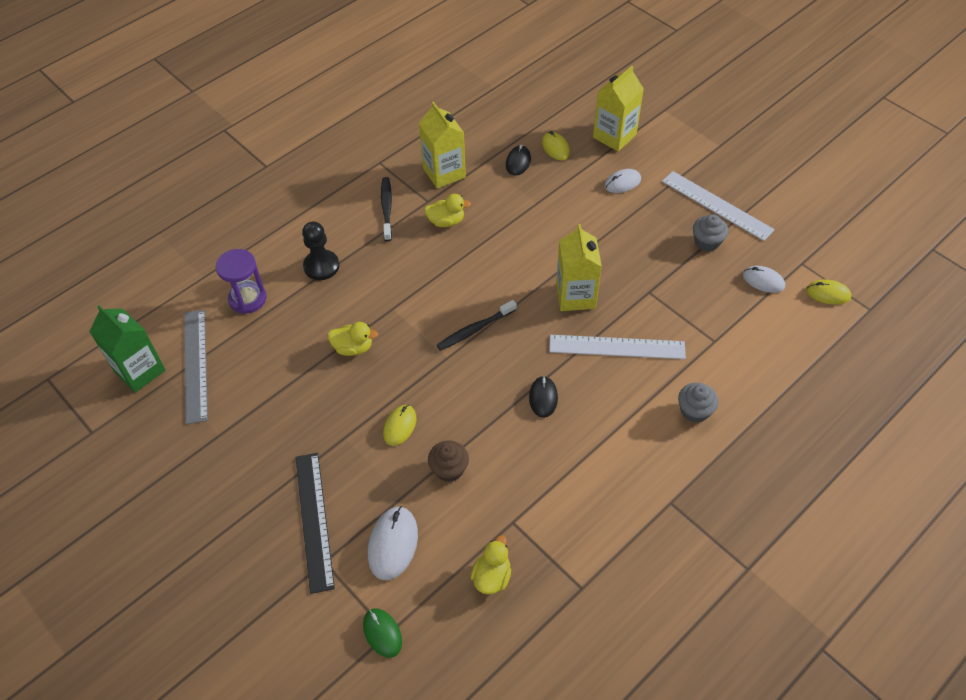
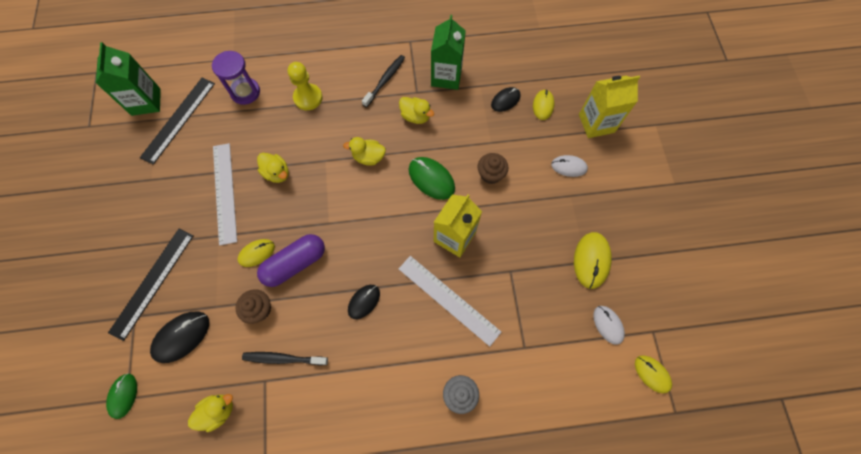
camera: 35 degrees right, 15 degrees up
(195, 365) = (178, 119): grey ruler -> black ruler
(321, 266) = (308, 98): black pawn -> yellow pawn
(393, 544) = (181, 337): white mouse -> black mouse
(433, 280) = (368, 157): none -> yellow duck
(444, 173) = (446, 76): yellow carton -> green carton
(447, 410) = (295, 263): none -> purple capsule
(475, 329) = (364, 215): black toothbrush -> black toothbrush (283, 358)
(510, 263) = (431, 179): none -> green mouse
(560, 228) = (490, 174): none -> brown cupcake
(707, 242) = (591, 260): grey cupcake -> yellow mouse
(716, 205) = (627, 234): white ruler -> white ruler (224, 192)

